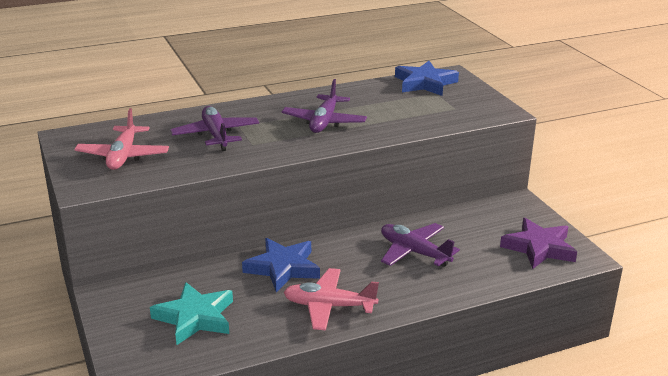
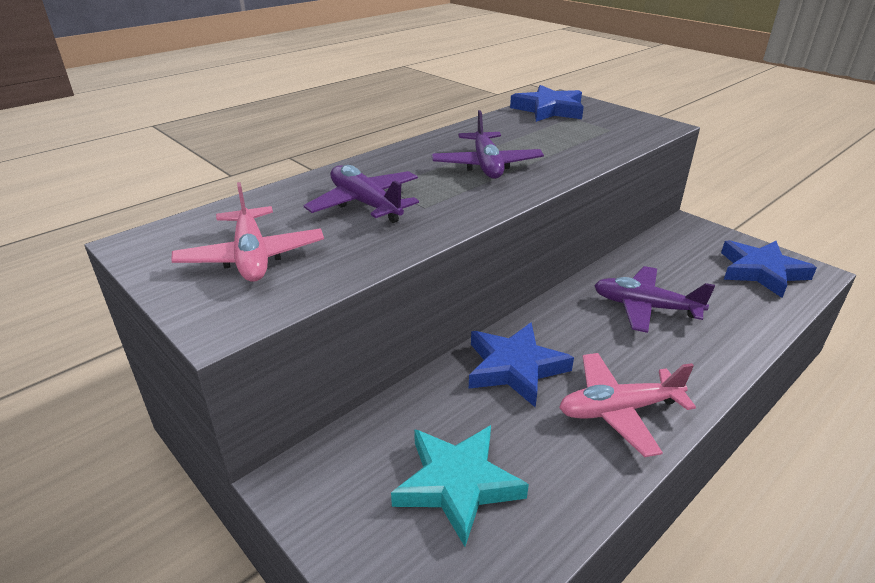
camera: 20 degrees left, 5 degrees up
(539, 248) = (761, 272): purple star -> blue star

